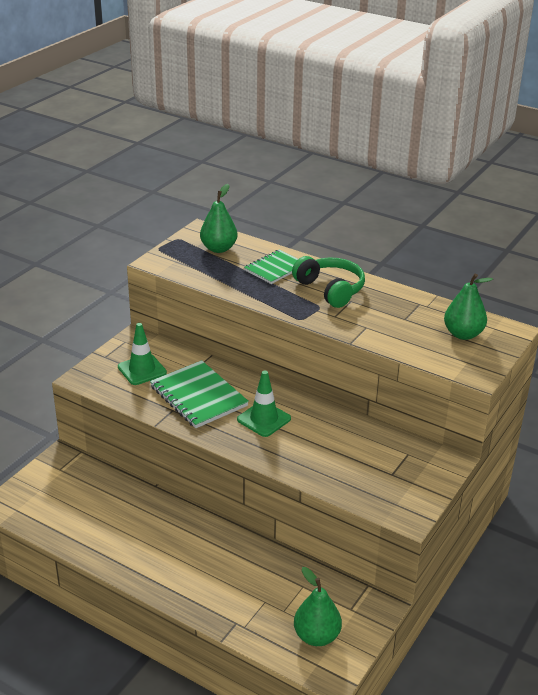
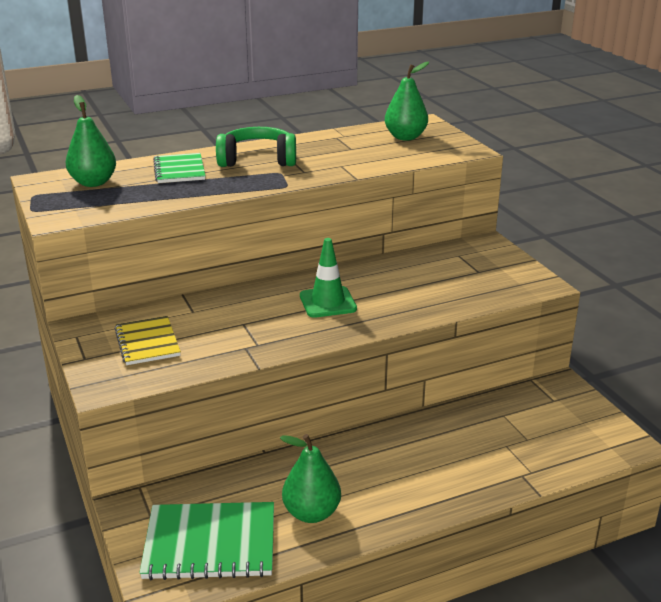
camera: 55 degrees left, 5 degrees down
(142, 370) = (147, 342): green traffic cone -> yellow notebook
(198, 396) = (243, 324): green notebook -> green notebook (210, 543)
(316, 636) = (575, 433): green pear -> green pear (311, 513)

